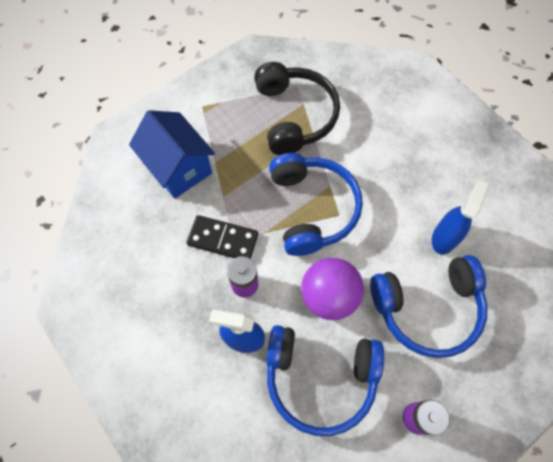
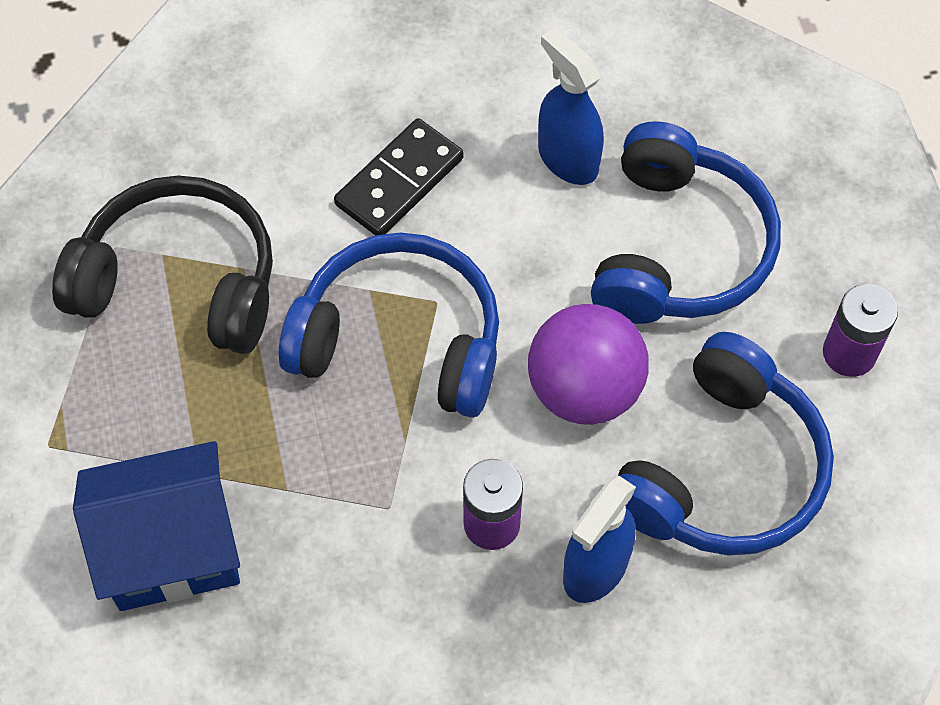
camera: 65 degrees left, 5 degrees down
(223, 239) = (379, 526): black domino -> black domino (399, 181)

